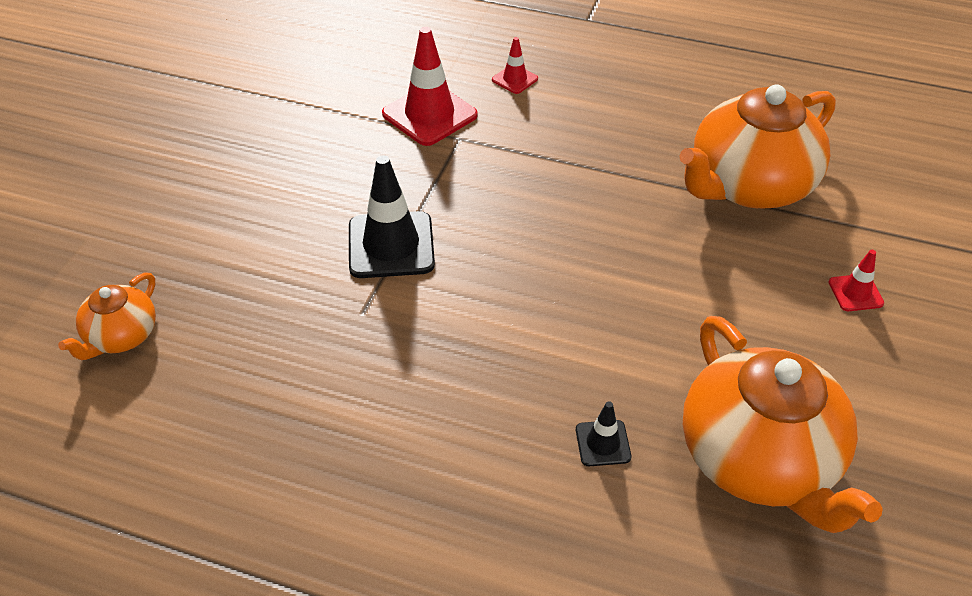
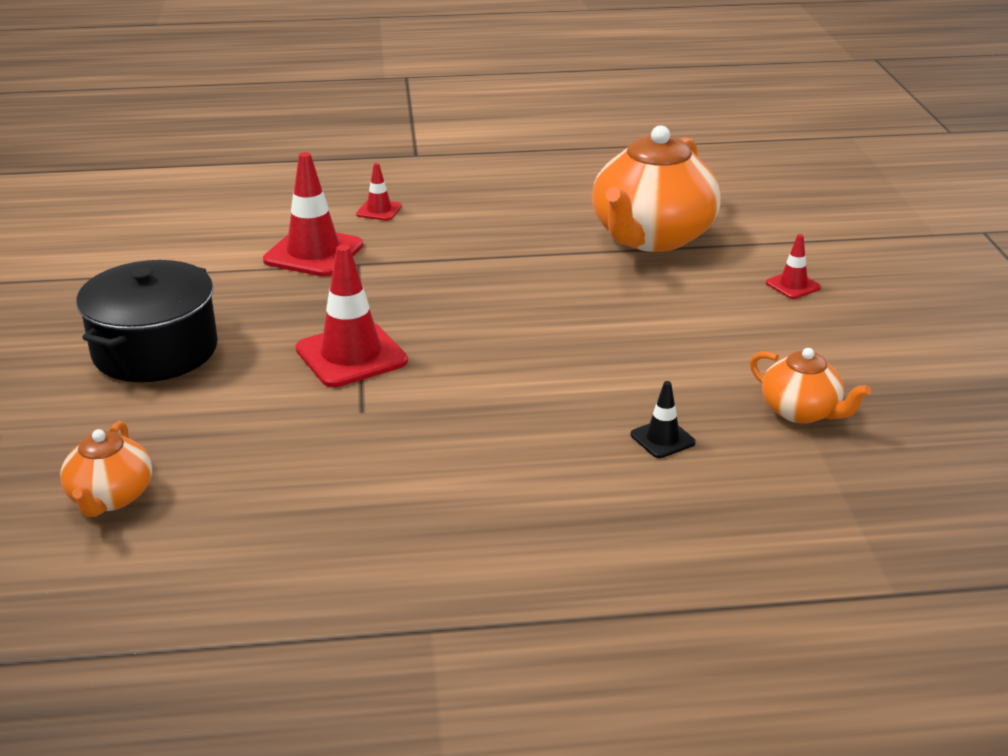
camera: 25 degrees left, 15 degrees down
(242, 187) = (155, 350): none -> black pot
(391, 245) = (351, 355): black traffic cone -> red traffic cone
(759, 460) = (801, 411): orange teapot -> orange teapot, size x0.51

